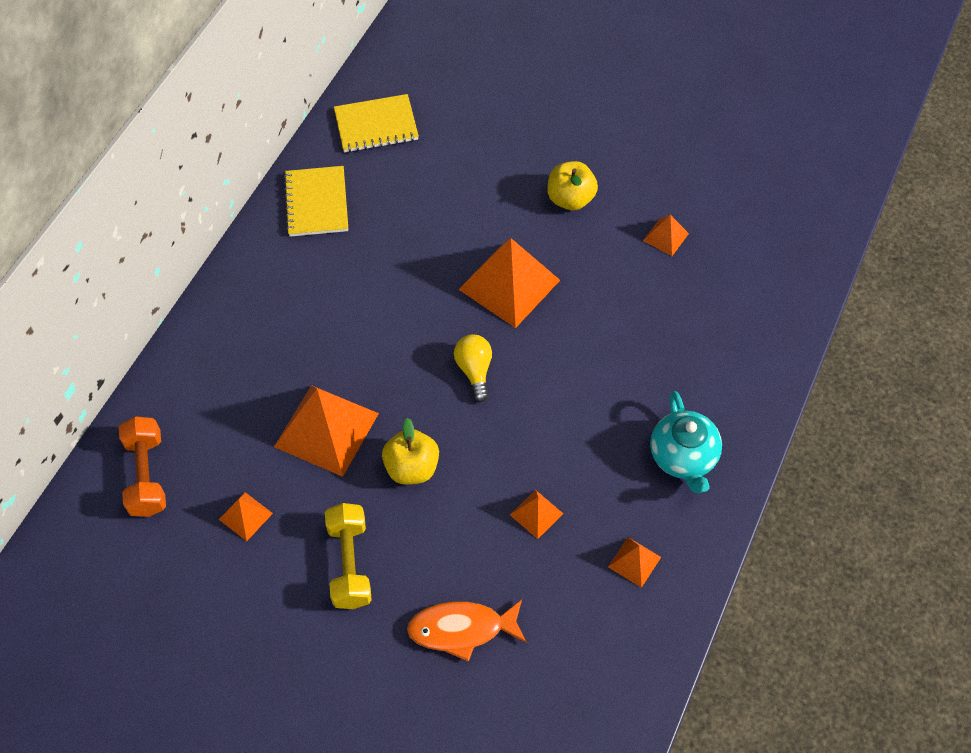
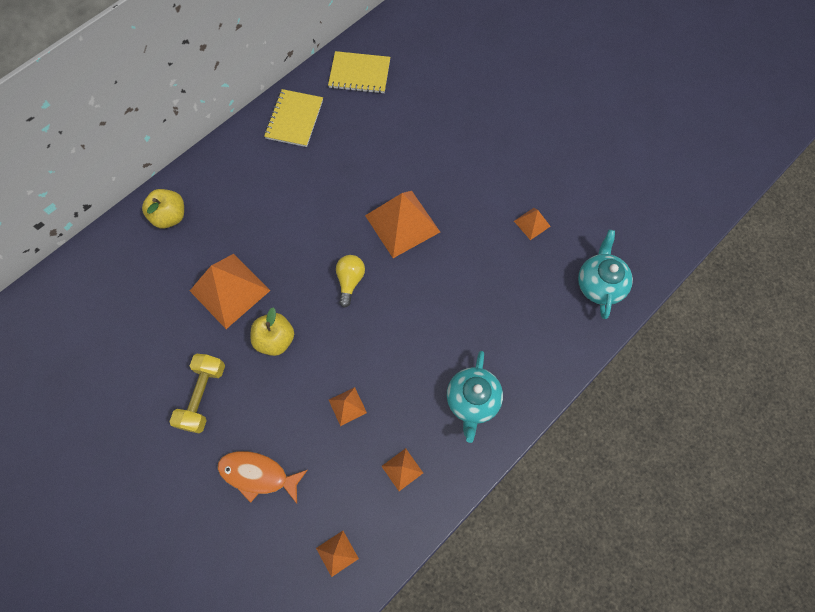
camera: 20 degrees right, 10 degrees up
(147, 475) = (98, 282): orange dumbbell -> none
(245, 516) = (149, 335): orange pyramid -> orange pyramid (337, 553)
(570, 199) = (474, 172): yellow apple -> yellow apple (170, 216)
(774, 280) = (599, 284): none -> turquoise teapot

